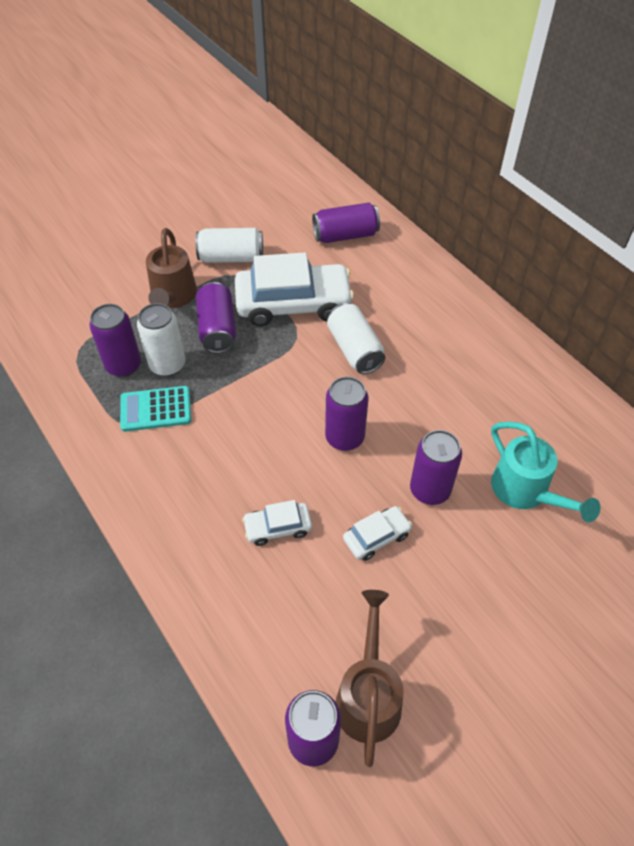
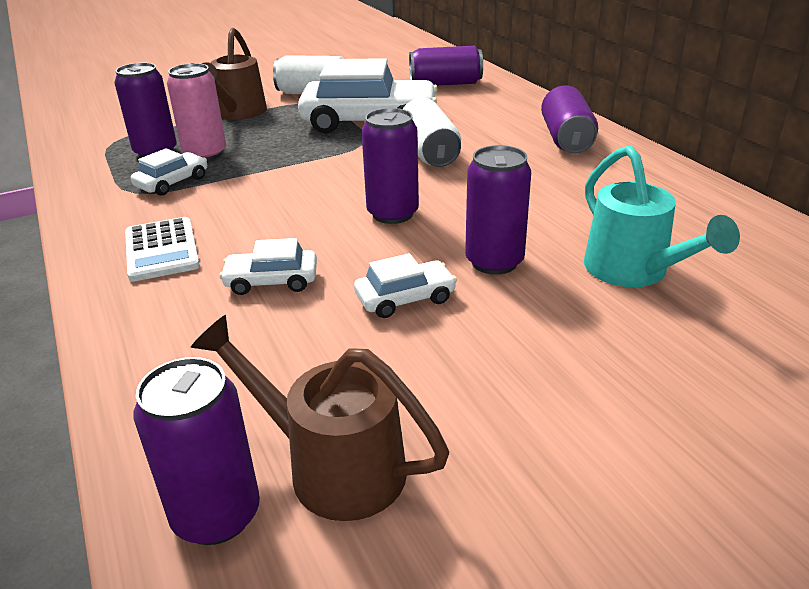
camera: 10 degrees right, 20 degrees down
(156, 409) = (172, 182): turquoise calculator -> white car
(167, 365) = (205, 154): white can -> pink can
(182, 499) = (161, 250): none -> white calculator
(217, 329) = (275, 134): purple can -> purple can (566, 139)
(368, 695) = (332, 466): brown watering can -> brown watering can turned 75 degrees counterclockwise

